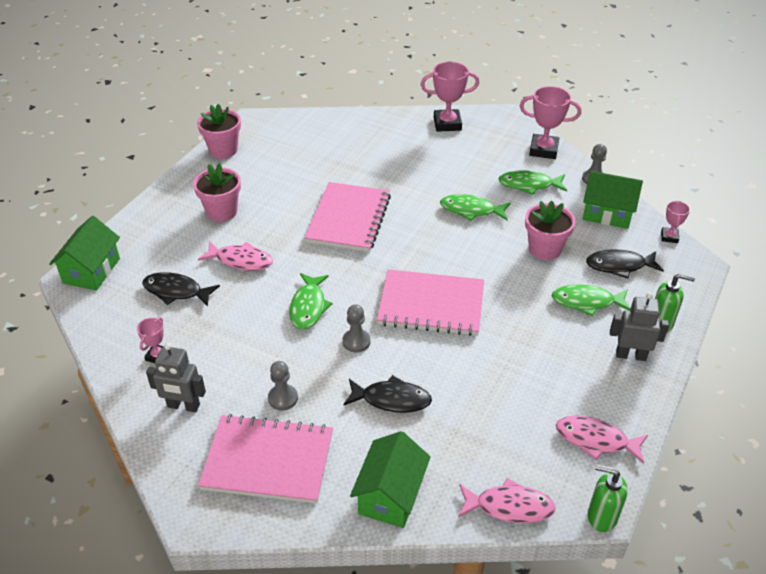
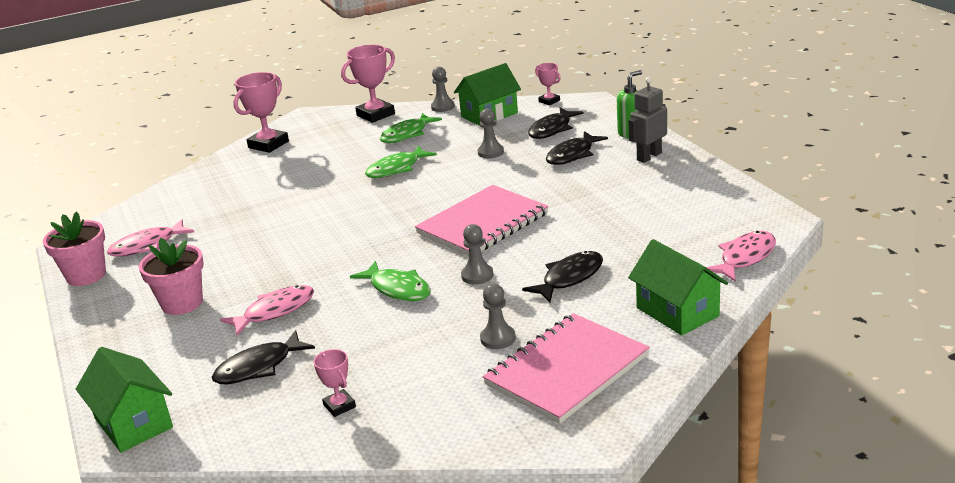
camera: 50 degrees left, 15 degrees down
(183, 406) = (433, 406): grey robot -> none
(348, 219) = (312, 232): pink notebook -> none
(544, 249) = (490, 152): pink flower pot -> grey pawn
(587, 302) = (572, 155): green fish -> black fish
(595, 440) = (716, 199): pink fish -> pink fish (147, 245)
(601, 516) = (791, 221): green soap dispenser -> none

